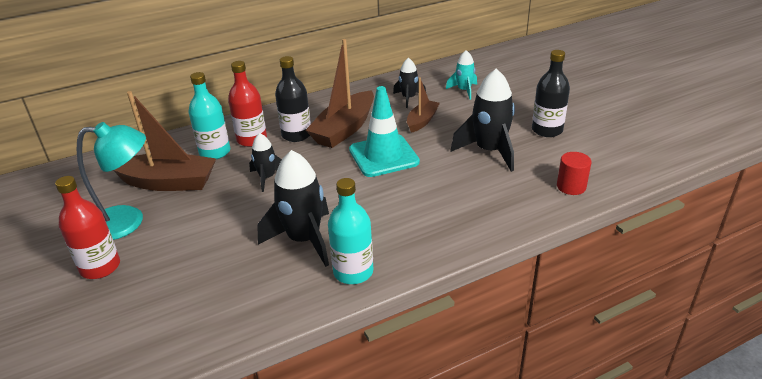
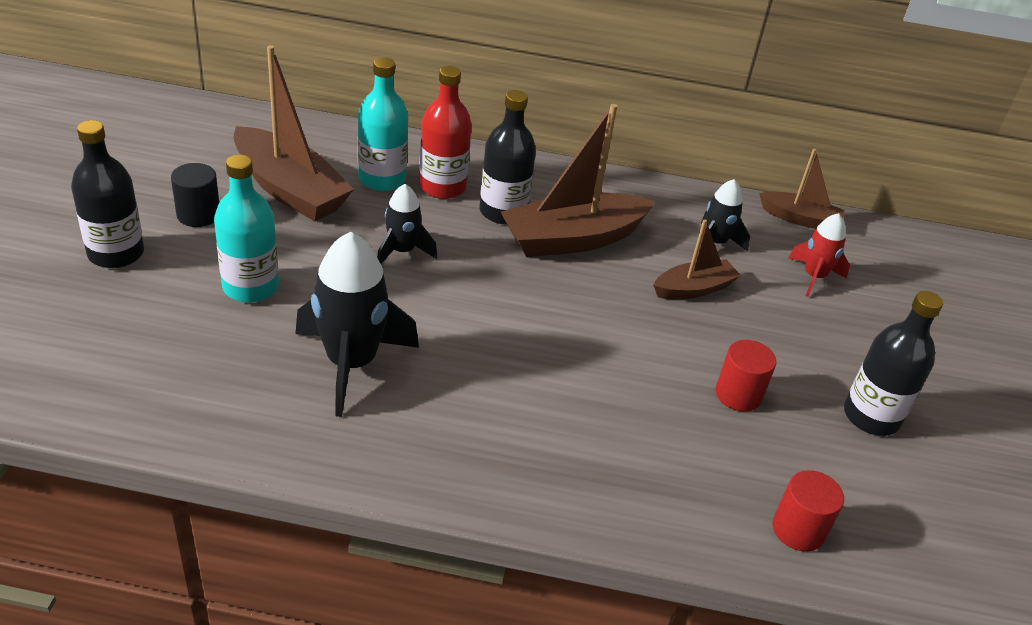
camera: 30 degrees right, 5 degrees up
(100, 267) = (116, 253): red bottle -> black bottle
(128, 222) = (198, 214): turquoise lamp -> black cylinder
(353, 272) = (358, 446): turquoise bottle -> turquoise bottle (250, 287)
(383, 156) = (579, 309): turquoise traffic cone -> none
(432, 71) = (800, 219): none -> brown boat
(464, 90) = (813, 277): turquoise rocket -> red rocket
(489, 151) = (738, 394): black rocket -> red cylinder

